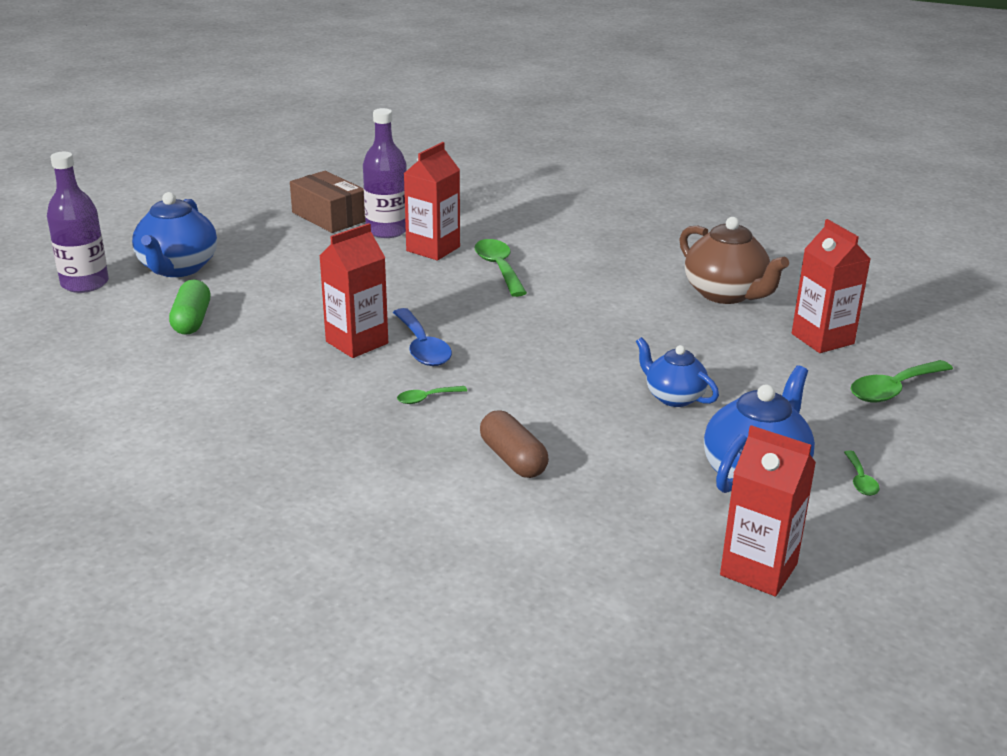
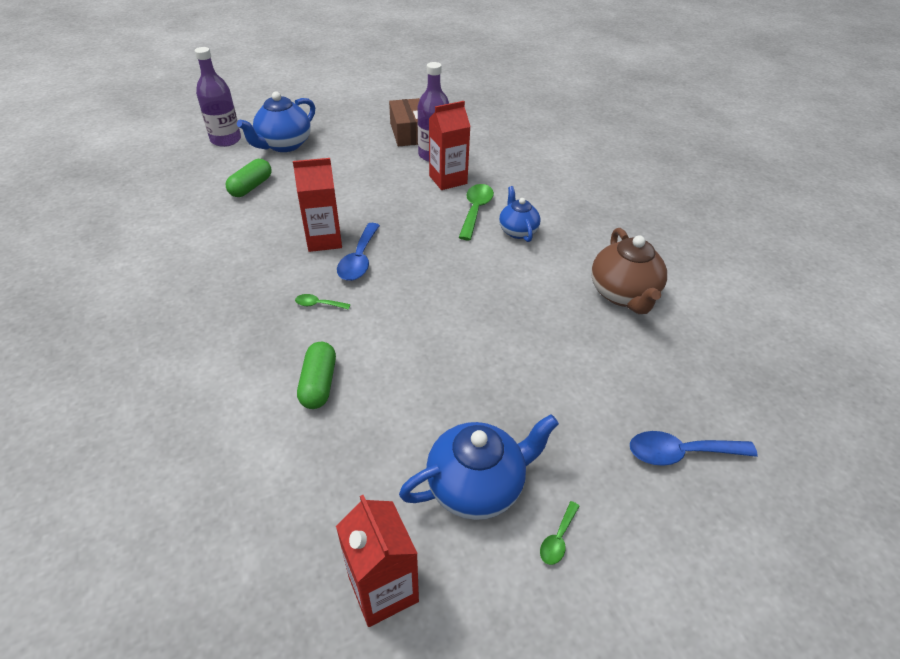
camera: 30 degrees right, 15 degrees up
(513, 459) = (319, 384): brown capsule -> green capsule
(673, 397) = (486, 378): blue teapot -> blue teapot (517, 231)
(822, 339) = (664, 371): red carton -> none
(893, 389) = (680, 453): green spoon -> blue spoon

